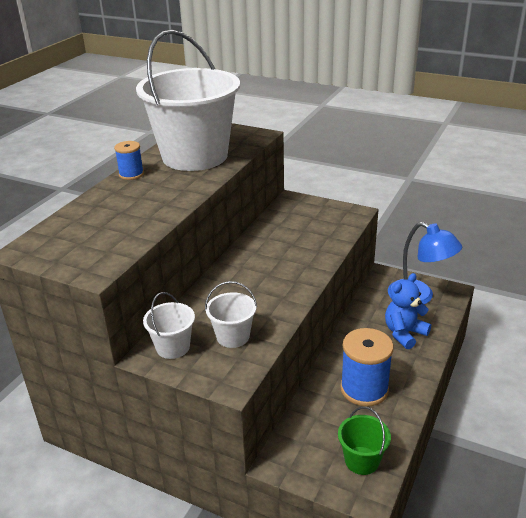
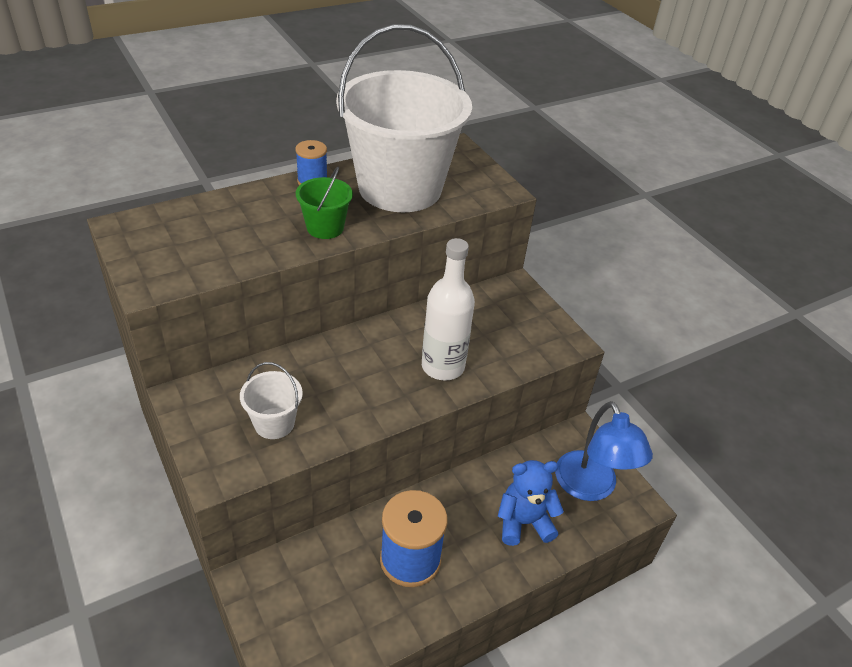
camera: 30 degrees right, 10 degrees up
(173, 347) = (211, 400): white bucket -> none
(300, 257) = (443, 366): none -> white bottle
(362, 460) = (324, 637): green bucket -> green bucket (325, 227)

